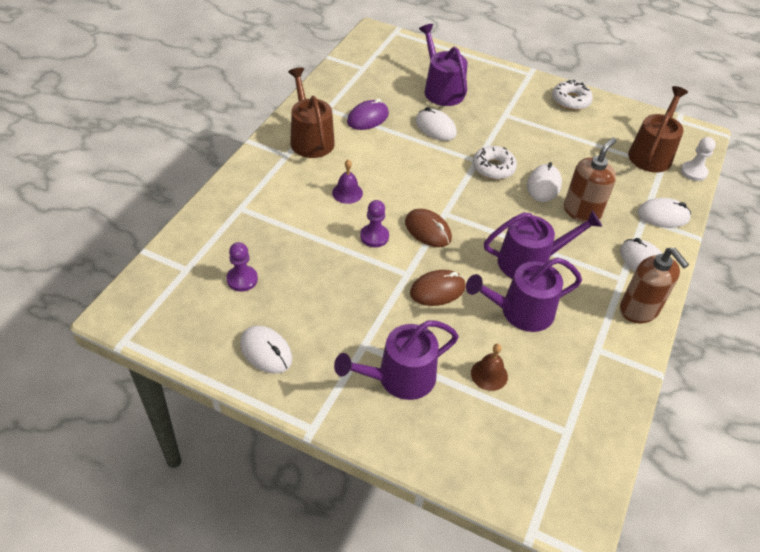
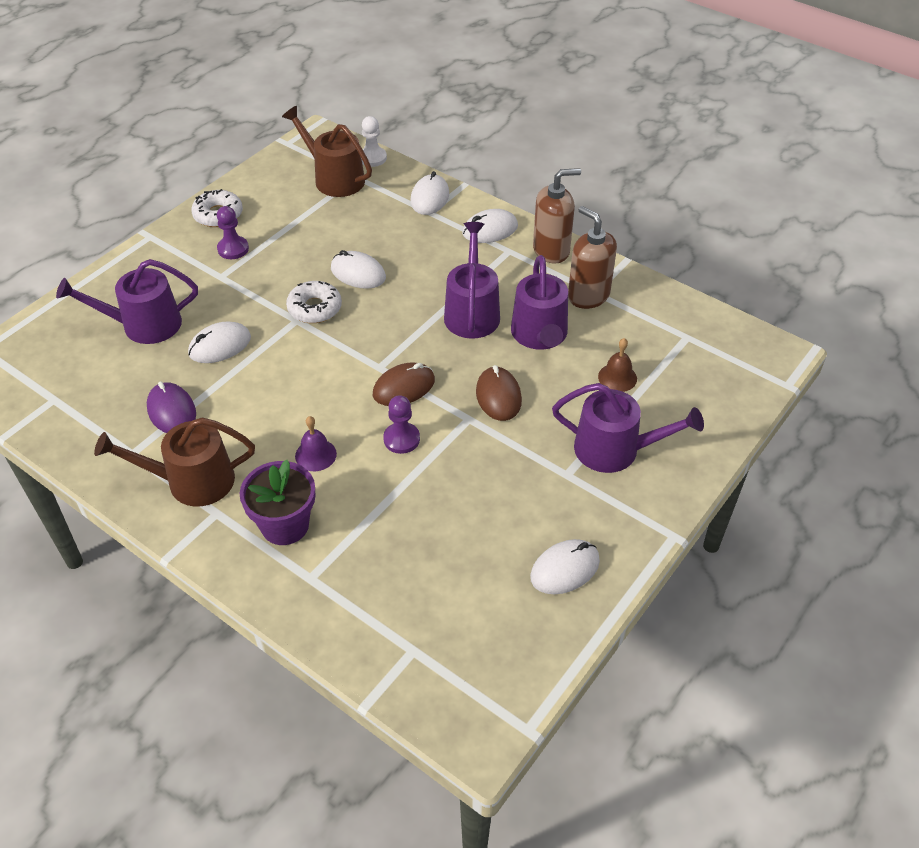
camera: 75 degrees left, 0 degrees up
(242, 279) = (445, 585): purple pawn -> purple pawn (233, 249)
(282, 188) = (285, 525): none -> purple flower pot
(400, 378) = (614, 450): purple watering can -> purple watering can turned 60 degrees counterclockwise
(582, 211) = (408, 254): brown soap dispenser -> brown soap dispenser (588, 295)

